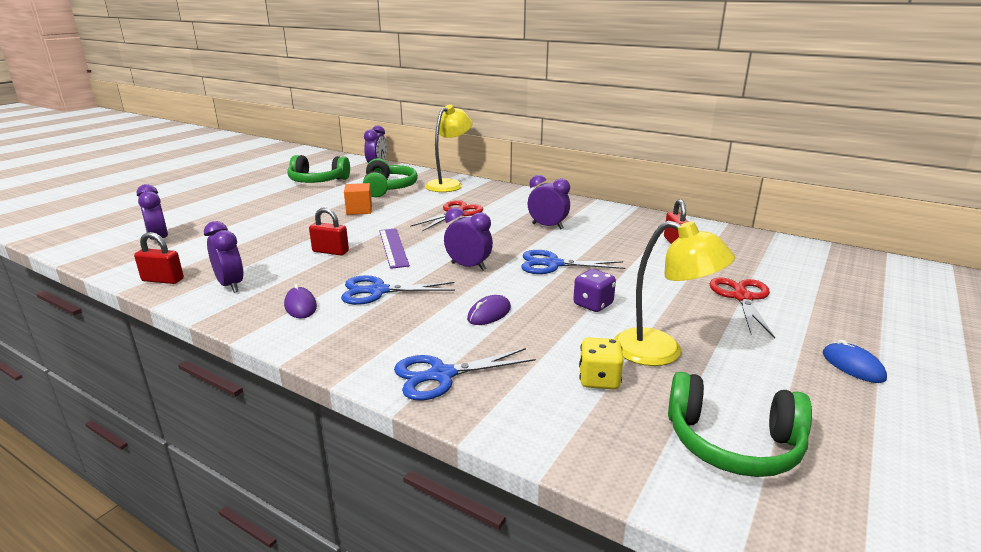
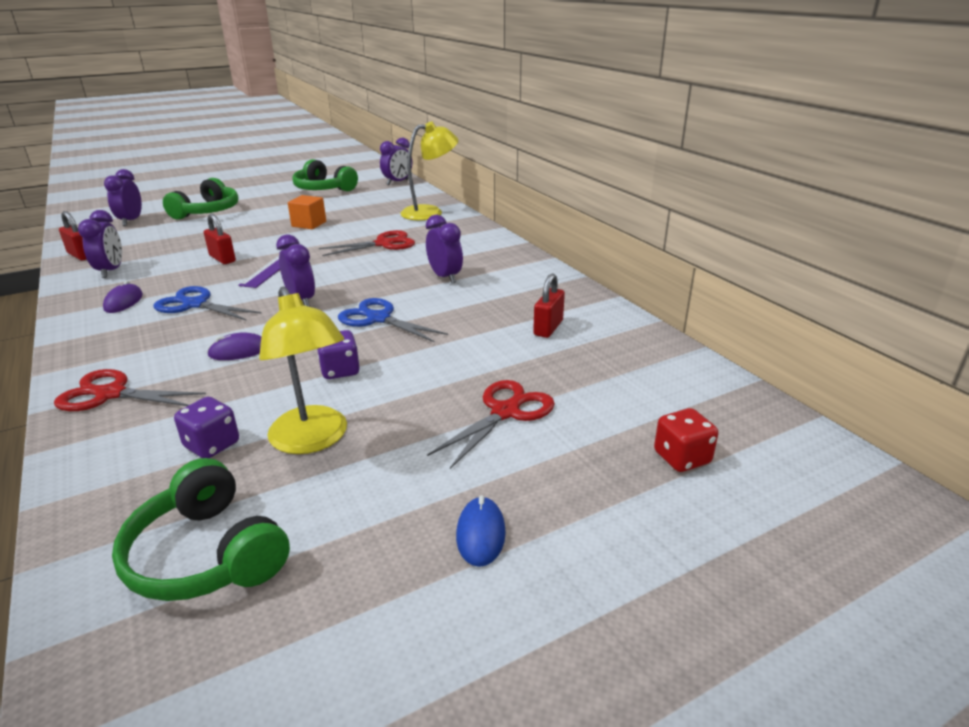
camera: 30 degrees right, 5 degrees up
(388, 188) = (369, 206): green headphones -> green headphones (207, 212)
(442, 375) = (111, 394): blue scissors -> red scissors
(599, 380) = (212, 445): yellow dice -> purple dice
(869, 292) = (682, 458): none -> red dice

